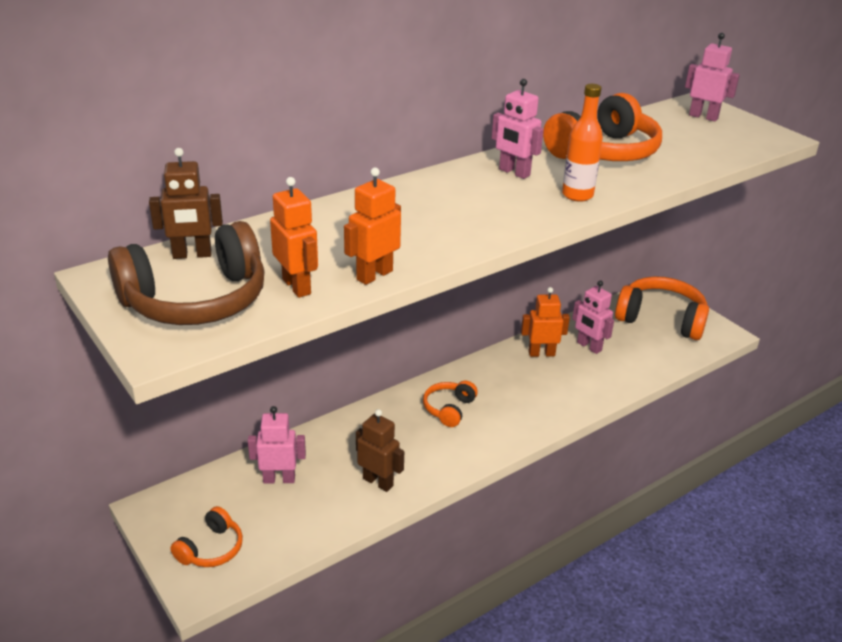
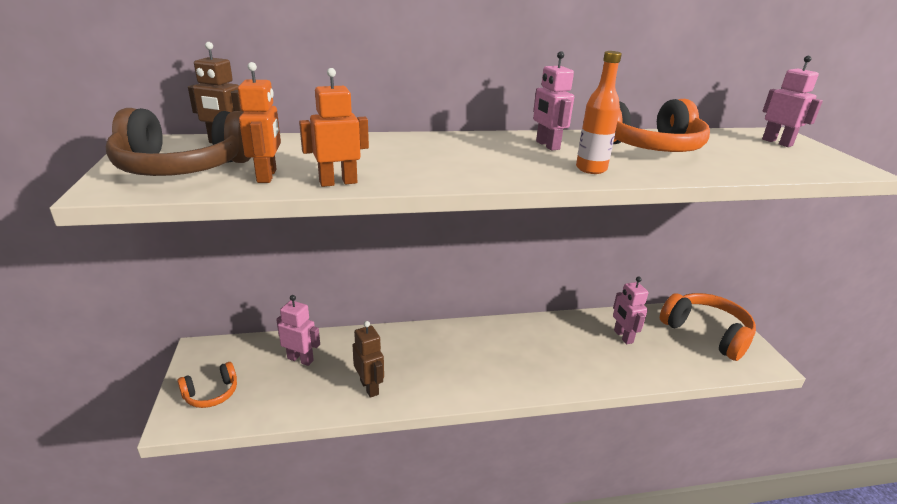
camera: 25 degrees right, 5 degrees down
(449, 409) = (468, 349): orange headphones -> none
(541, 353) = (576, 330): orange robot -> none

